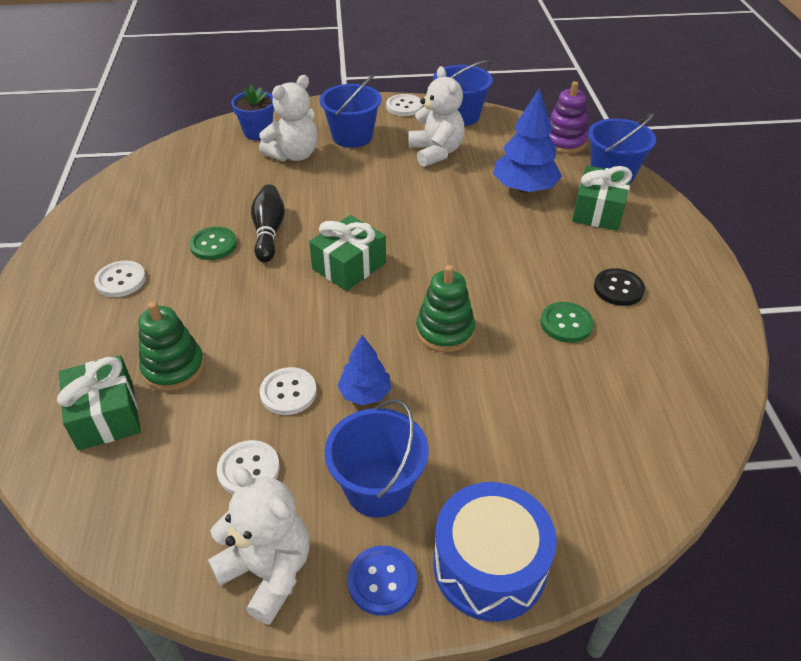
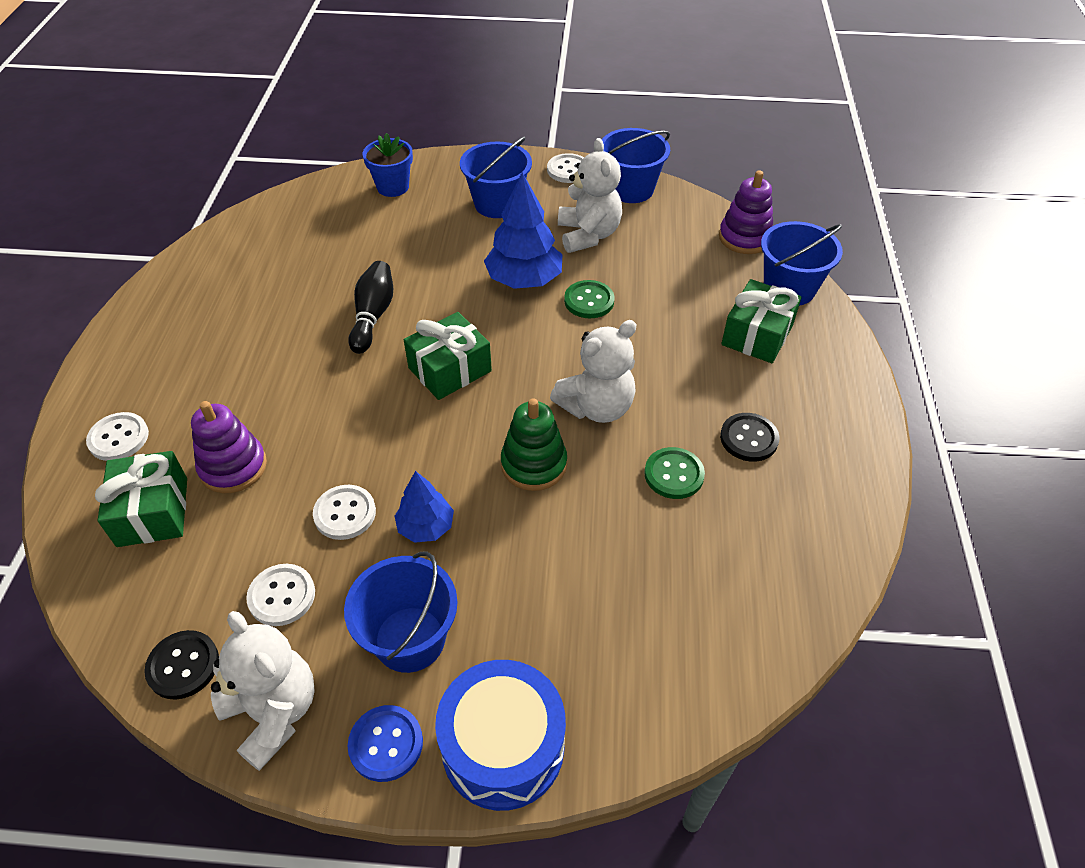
camera: 10 degrees right, 5 degrees up
(121, 280) = (202, 355): white button -> white button (118, 438)
(170, 544) = (183, 665): none -> black button
(173, 368) = (233, 467): green stacking toy -> purple stacking toy
(213, 245) = (310, 324): green button -> green button (589, 301)
(294, 155) = (425, 220): white teddy bear -> white teddy bear (596, 407)
(524, 188) = (678, 294): blue tree -> blue tree (524, 280)

